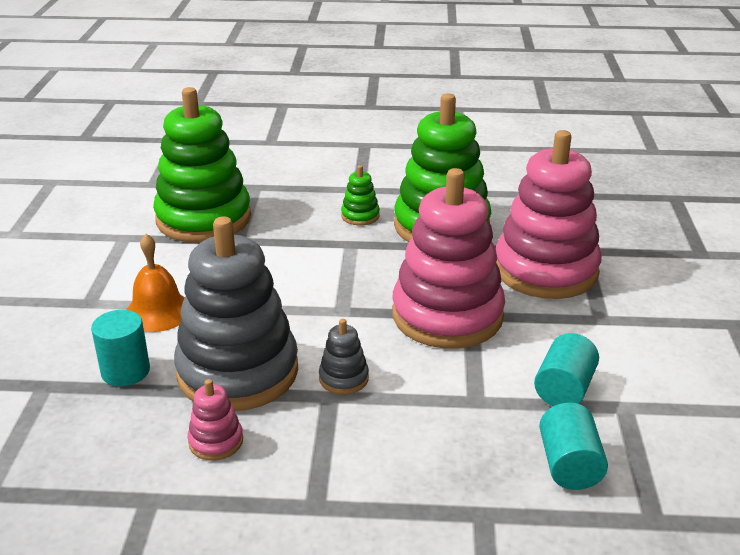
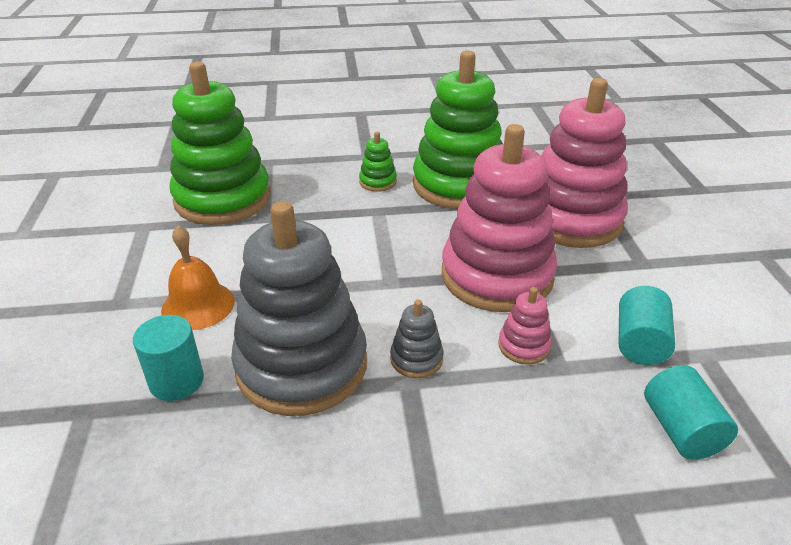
camera: 10 degrees left, 5 degrees up
(216, 441) = (299, 456): pink stacking toy -> pink stacking toy (524, 346)

